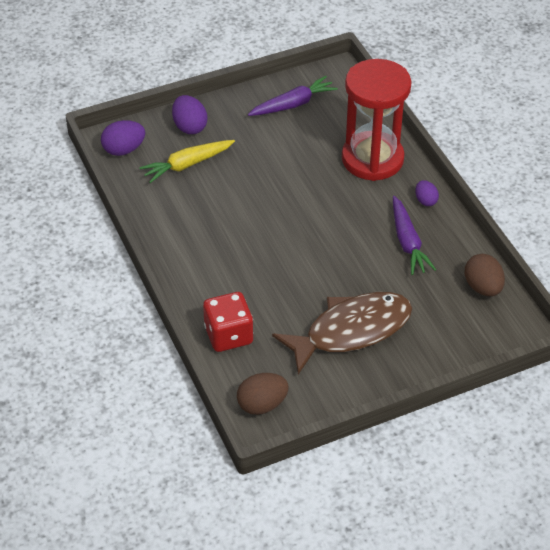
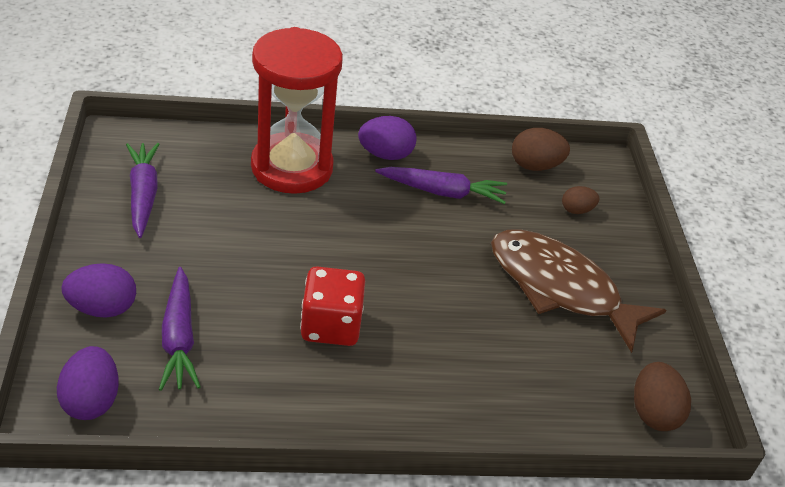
camera: 75 degrees left, 5 degrees down
(187, 165) = (179, 338): yellow carrot -> purple carrot
(228, 335) = (525, 405): red dice -> red dice (331, 326)
(351, 331) = (560, 288): brown fish -> brown fish turned 45 degrees counterclockwise
(425, 201) = (385, 155): purple egg -> purple egg, size x1.61
(447, 323) = (576, 210): none -> brown egg

